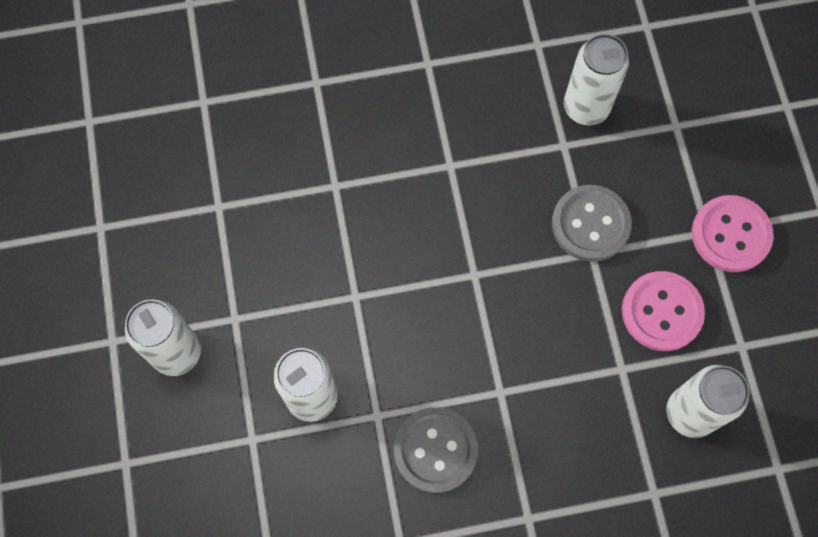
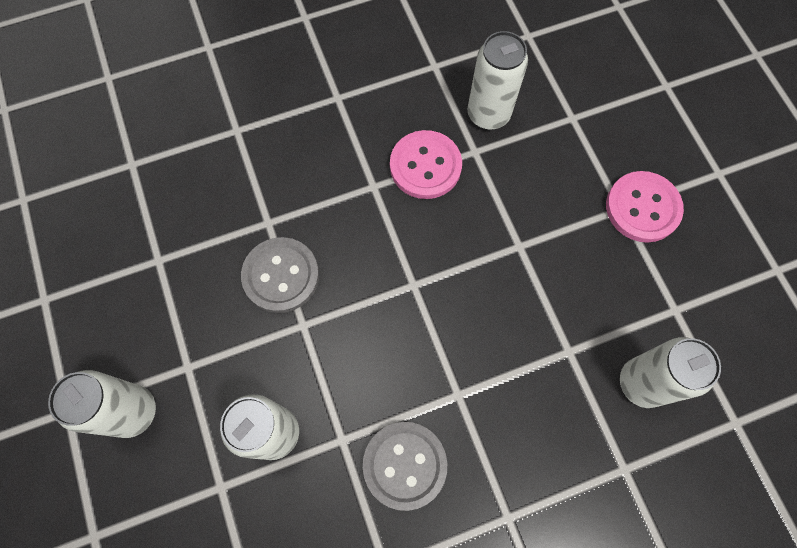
camera: 10 degrees left, 0 degrees up
(590, 224) = (513, 219): grey button -> grey button (281, 276)
(661, 312) = (595, 290): pink button -> pink button (425, 166)

